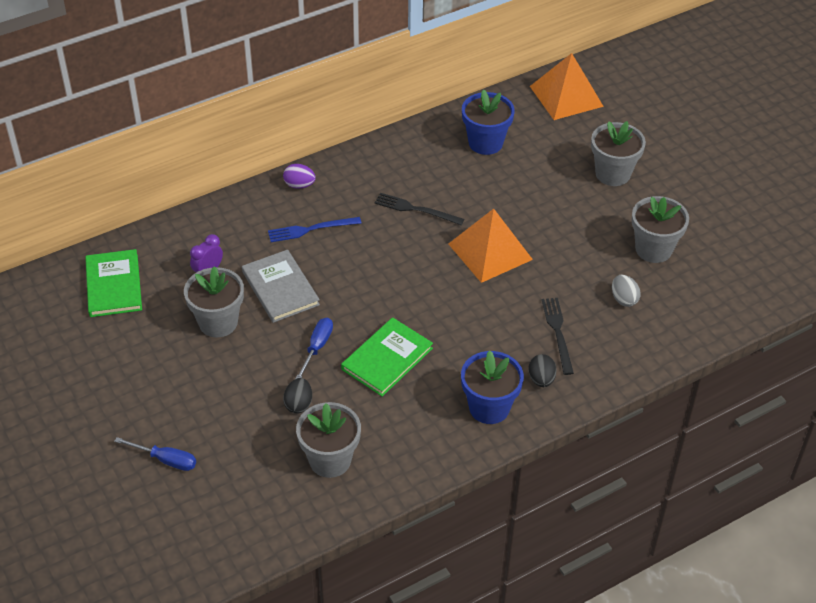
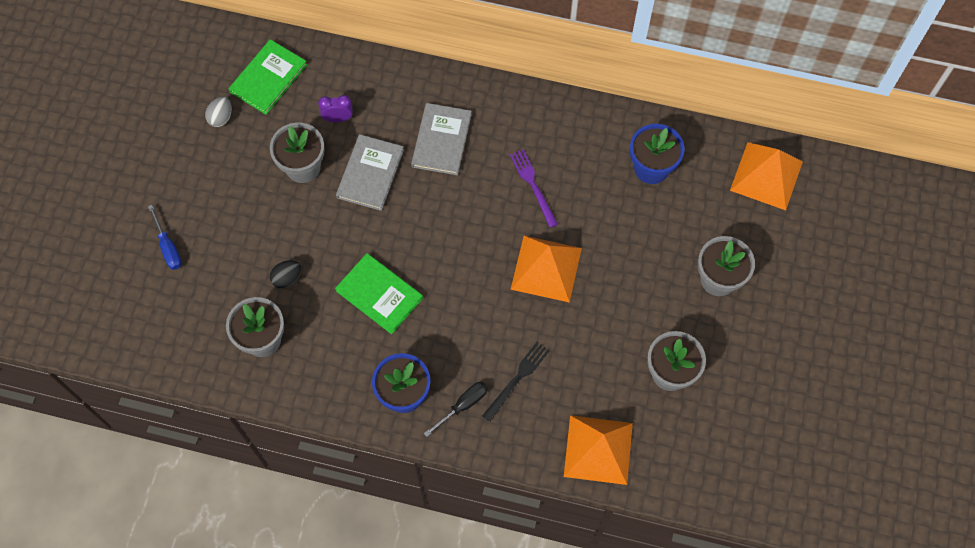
camera: 45 degrees right, 20 degrees up
(299, 185) = (474, 94): purple egg -> none
(311, 229) = (441, 140): blue fork -> grey book
(317, 347) = (344, 244): blue screwdriver -> none
(387, 359) = (379, 294): green book -> green book turned 45 degrees clockwise
(415, 209) = (533, 185): black fork -> purple fork
(541, 379) = (463, 405): black egg -> black screwdriver
(623, 299) = (597, 394): grey egg -> grey egg (221, 117)
(667, 330) = (598, 449): none -> orange pyramid

